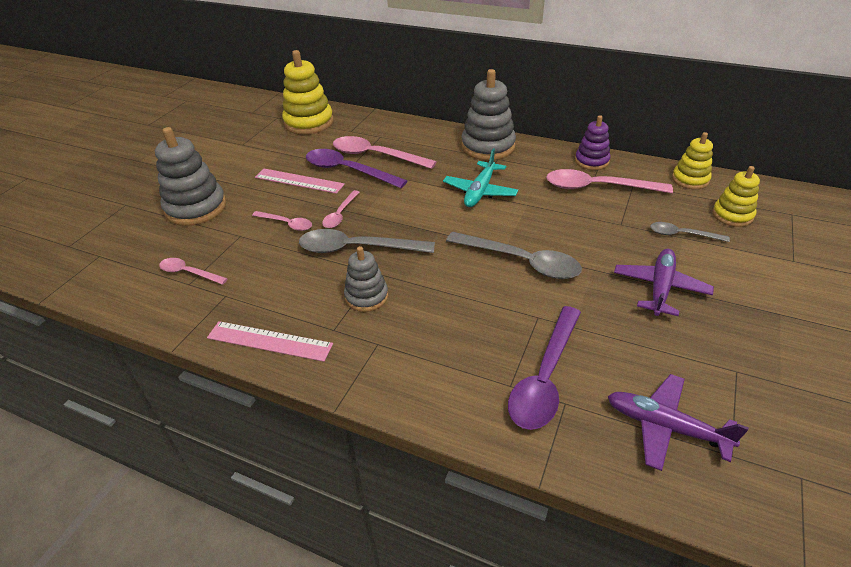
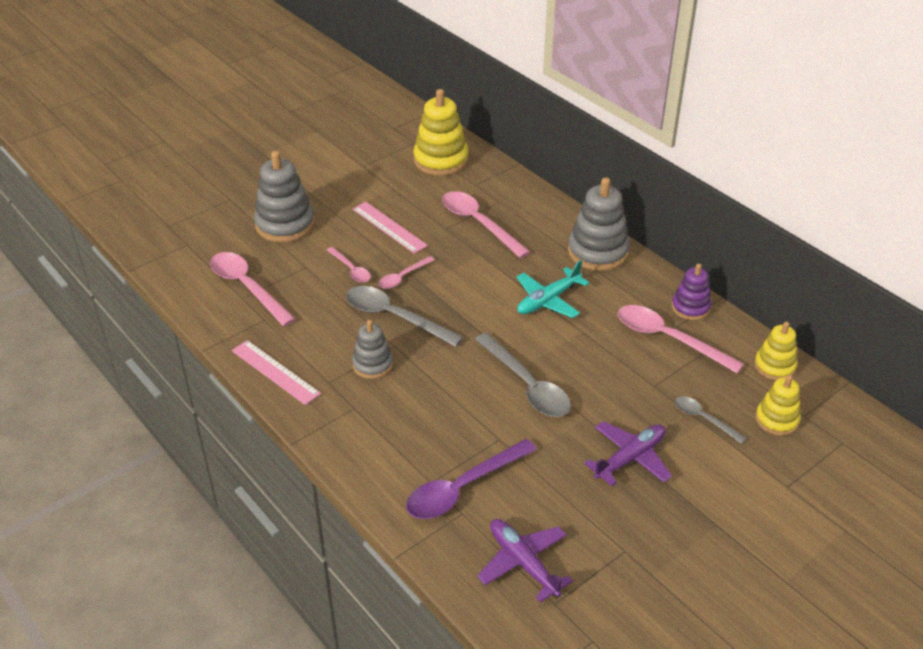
camera: 25 degrees right, 0 degrees up
(189, 273) = (247, 287): pink spoon -> pink spoon, size x1.82
(348, 171) = (441, 232): purple spoon -> none

